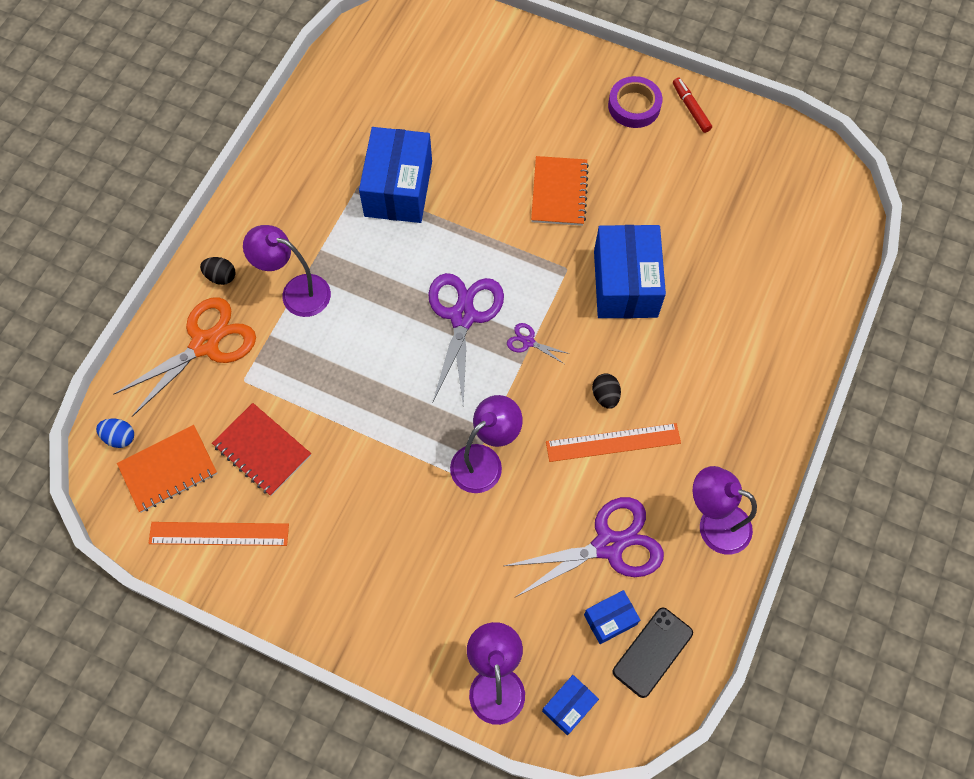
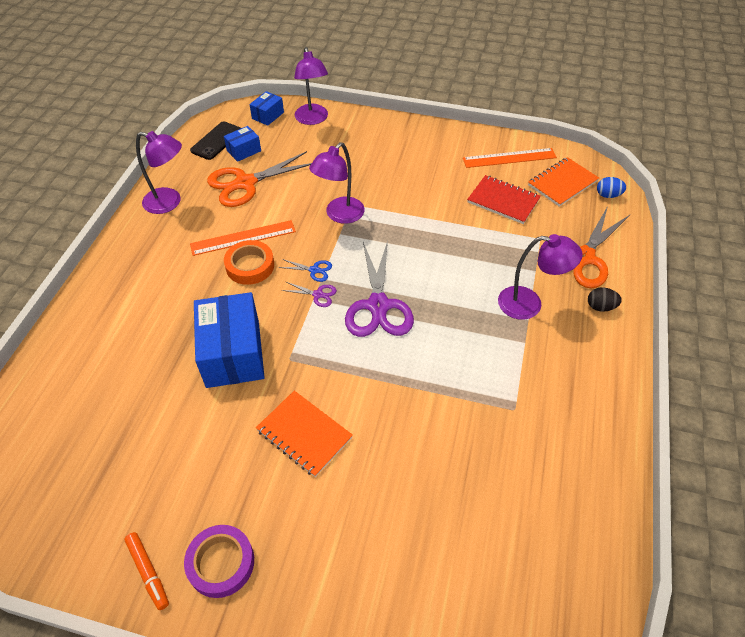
camera: 170 degrees right, 15 degrees down
(398, 188) = (473, 412): blue box -> none
(528, 377) = (314, 270): none -> blue scissors
(559, 192) = (304, 434): orange notebook -> orange notebook turned 45 degrees counterclockwise
(605, 396) = (250, 266): black egg -> orange tape
(608, 545) = (245, 183): purple scissors -> orange scissors
(691, 108) = (148, 571): red marker -> orange marker

